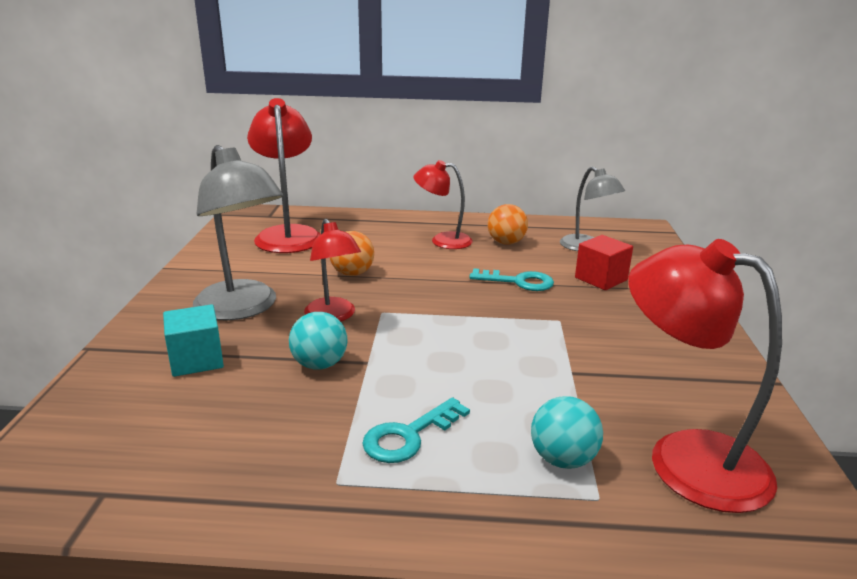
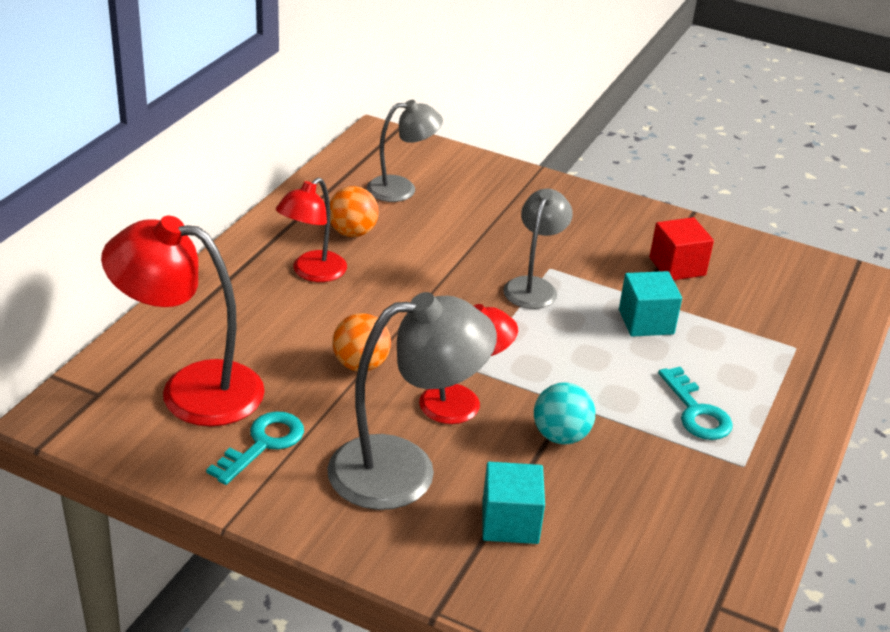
camera: 70 degrees left, 10 degrees up
(518, 282) = (456, 261): turquoise key -> turquoise key (263, 444)
(522, 318) = (533, 286): none -> grey lamp
(533, 382) = (646, 322): none -> turquoise cube
(563, 459) = (750, 346): turquoise ball -> none
(601, 279) = (481, 212): red cube -> red cube (677, 266)
(685, 458) = (765, 293): red lamp -> none

